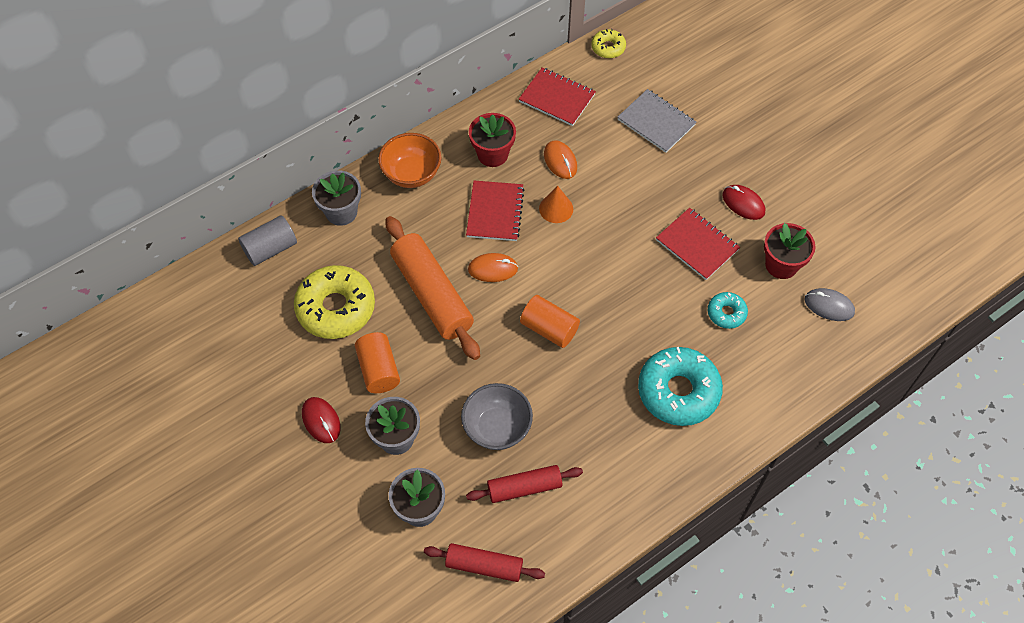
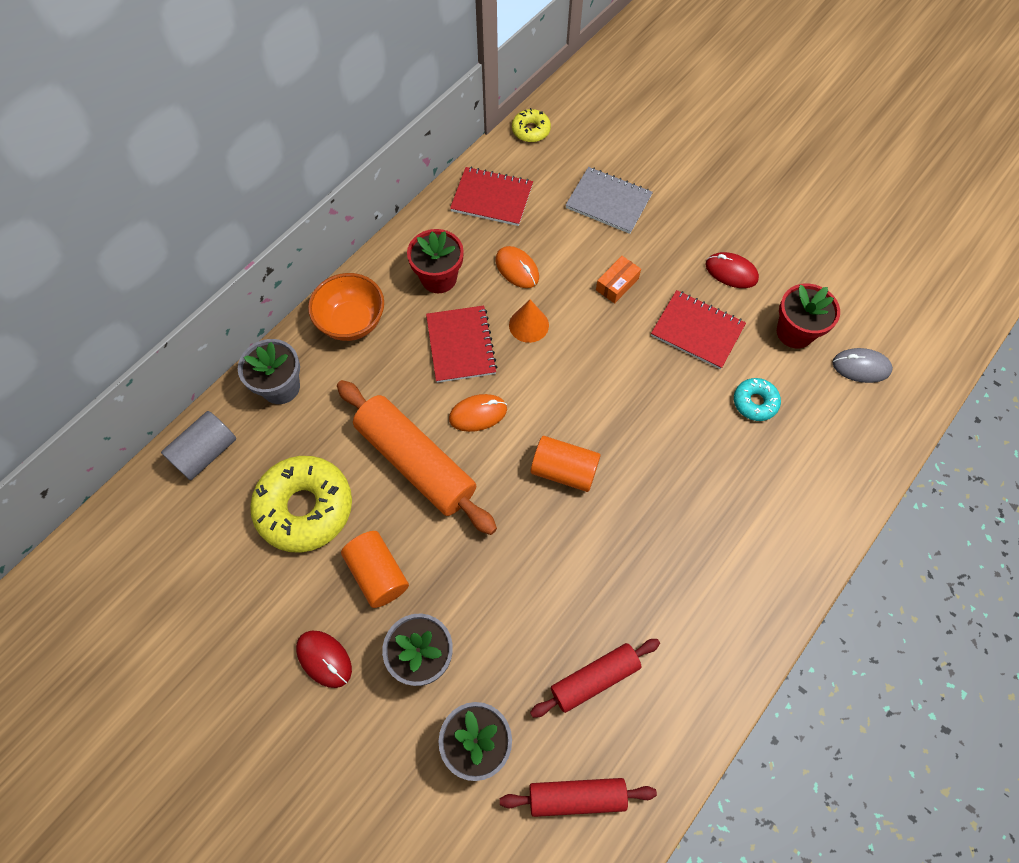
camera: 15 degrees left, 5 degrees up
(497, 428) = (540, 610): grey bowl -> none
(641, 192) = (617, 284): none -> orange box
(678, 391) = (733, 509): turquoise donut -> none

